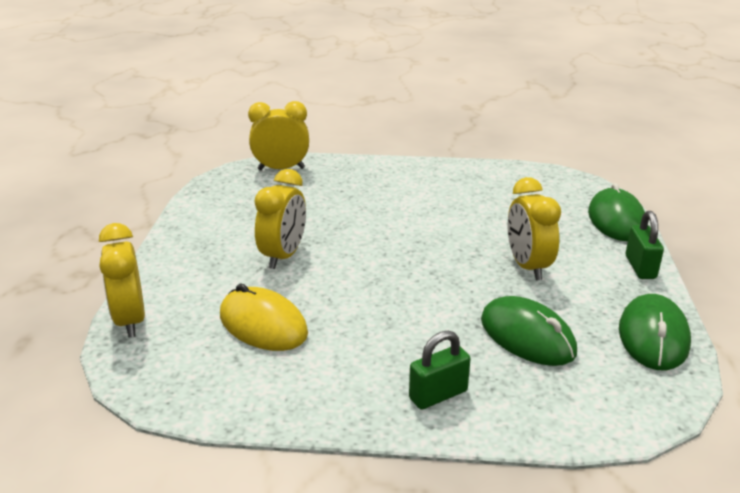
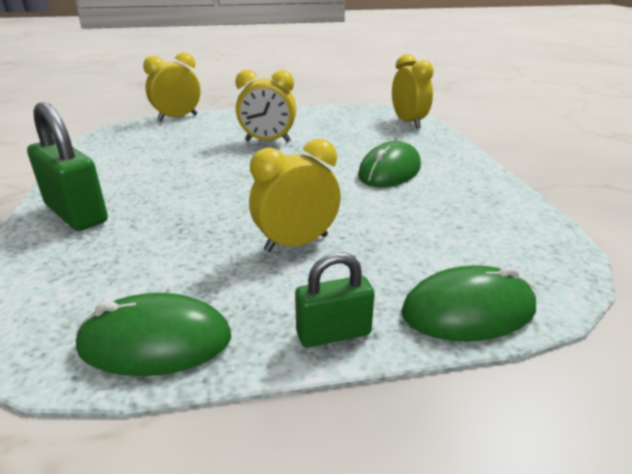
camera: 75 degrees right, 0 degrees up
(263, 324) = (174, 148): yellow mouse -> none
(438, 395) = (76, 213): green padlock -> green padlock, size x1.66
(527, 336) = (158, 250): green mouse -> green mouse (389, 171)

